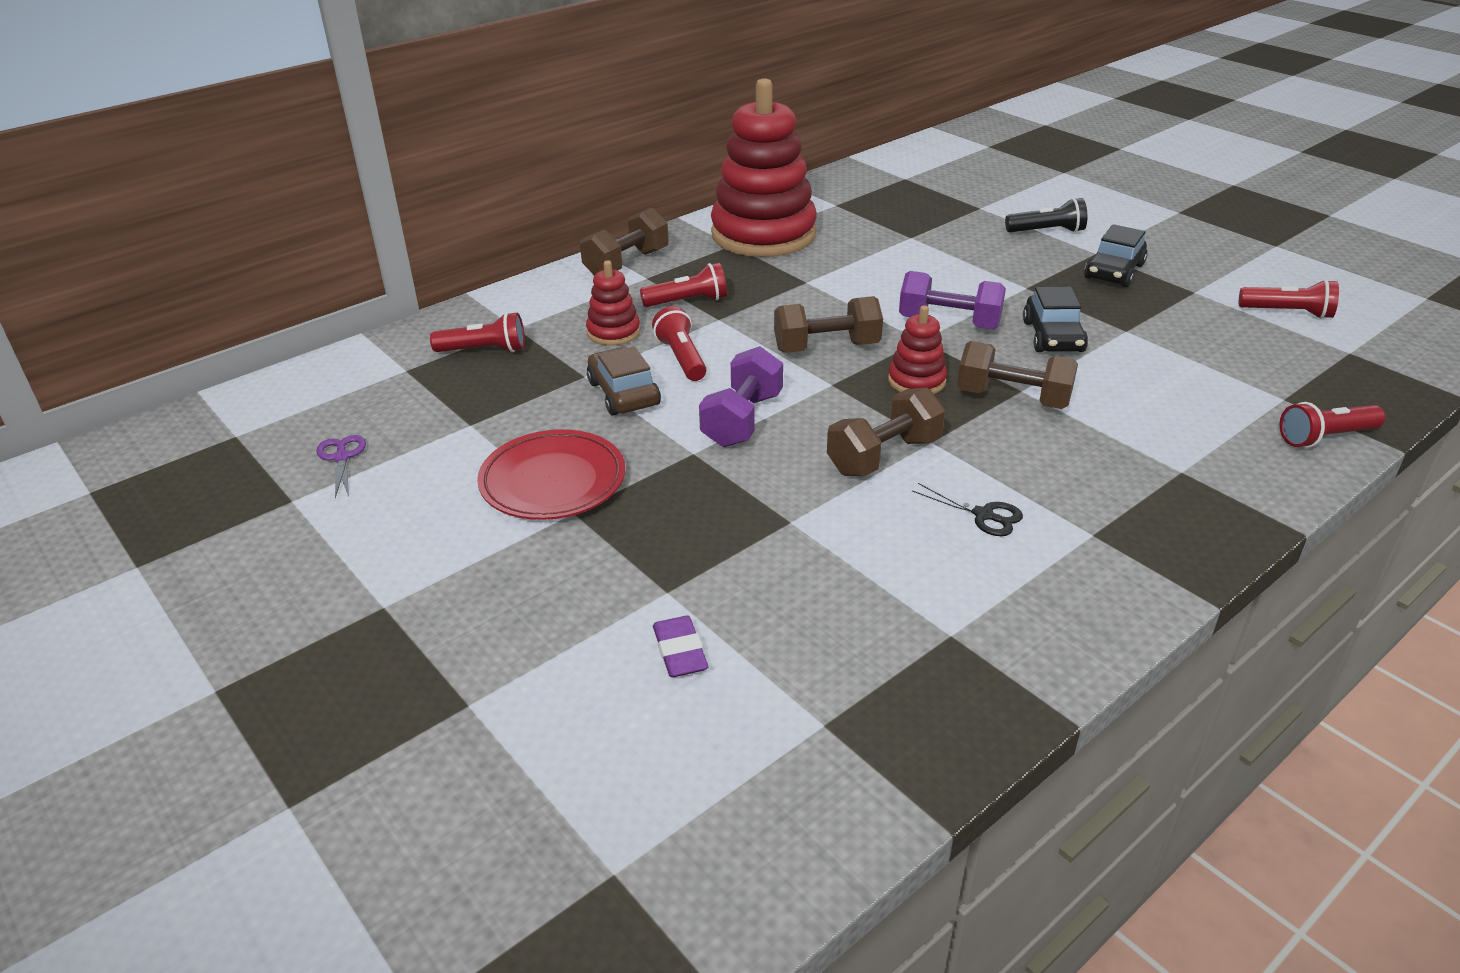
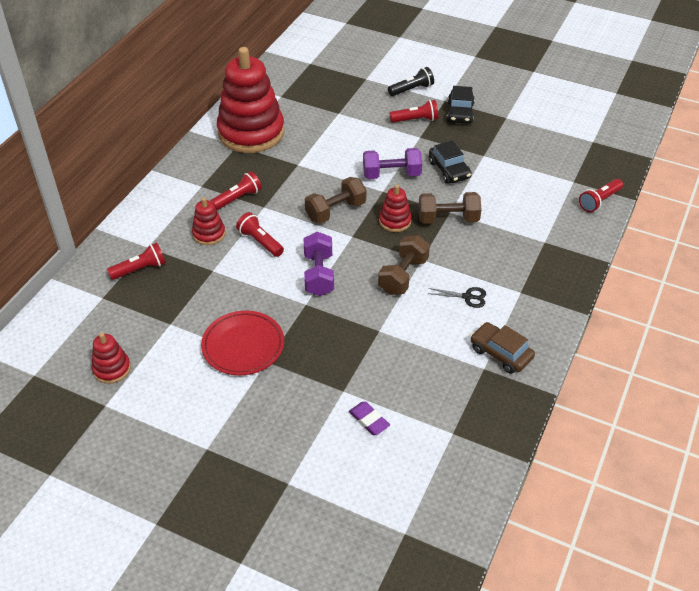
camera: 25 degrees left, 10 degrees up
(342, 457) = (112, 369): purple scissors -> red stacking toy
(623, 393) = (243, 276): brown car -> brown car (500, 353)
(626, 263) = (182, 178): brown dumbbell -> none
(1287, 313) = (556, 121): red flashlight -> red flashlight (415, 120)

